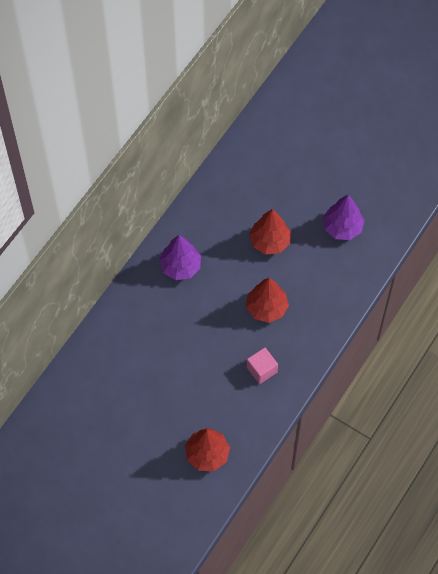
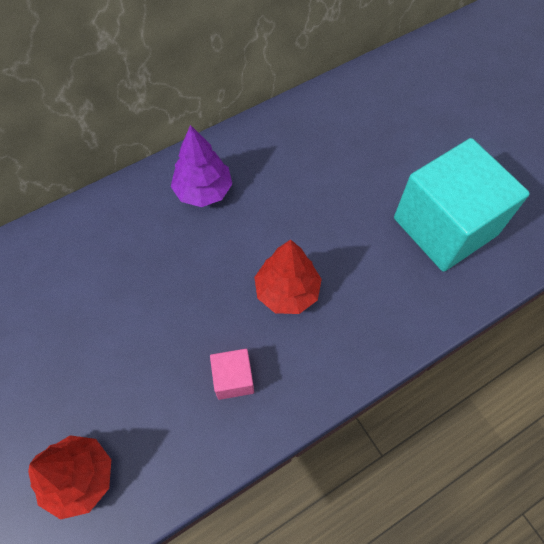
camera: 25 degrees right, 0 degrees up
(269, 241) = (336, 206): red tree -> none
(342, 227) = (445, 226): purple tree -> turquoise cube

